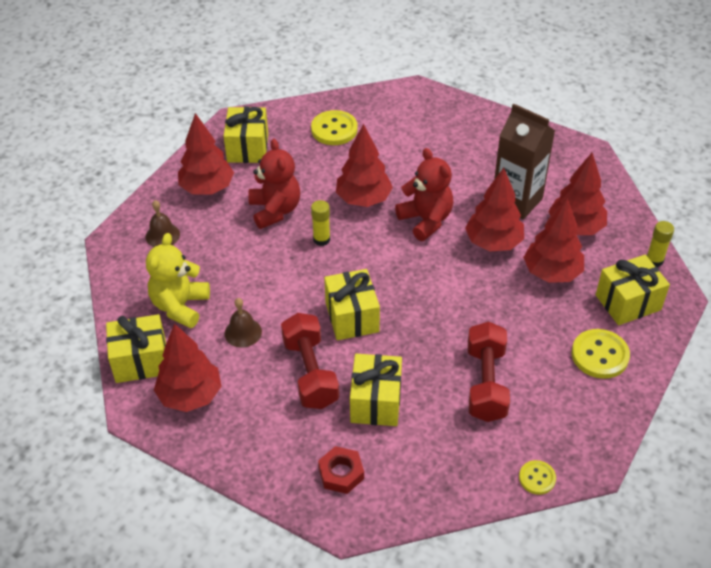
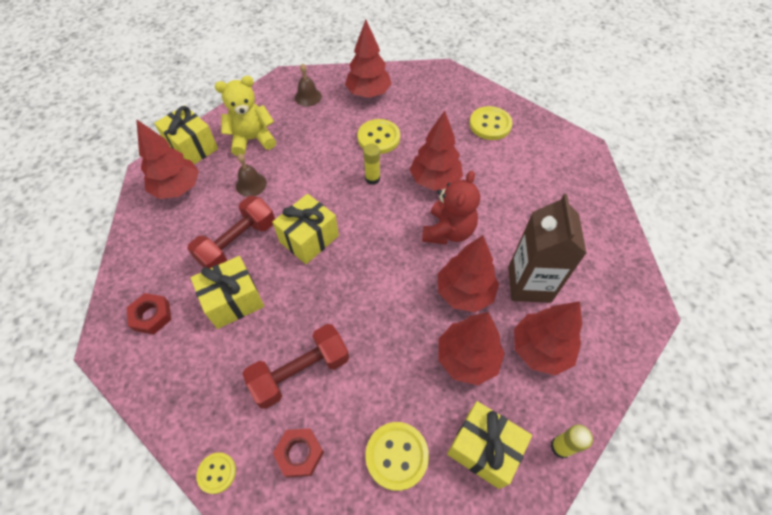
camera: 55 degrees right, 10 degrees up
(248, 148) = (425, 91): yellow gift -> none
(275, 210) = (378, 138): red teddy bear -> yellow button
(557, 415) = (299, 453): none -> red nut

